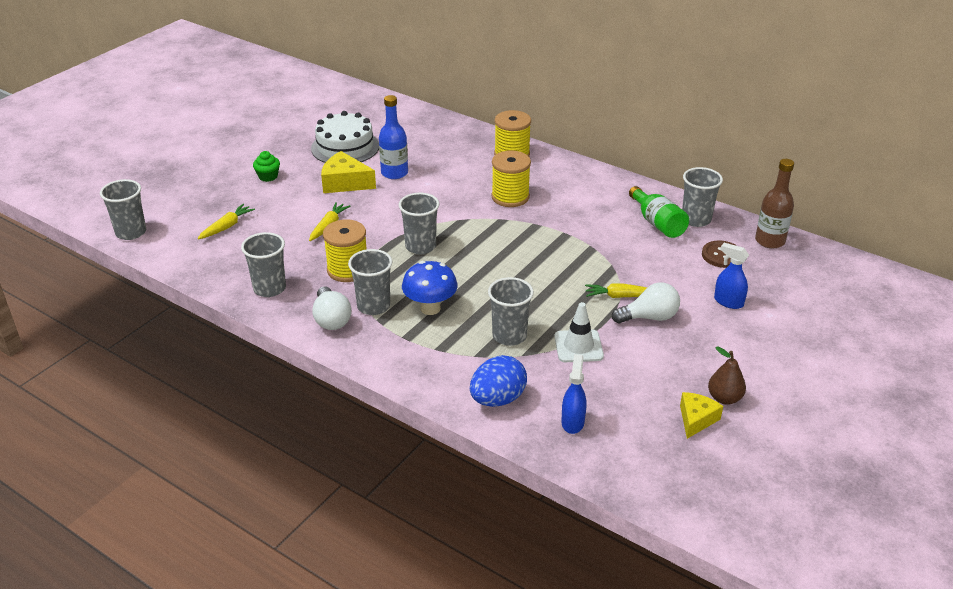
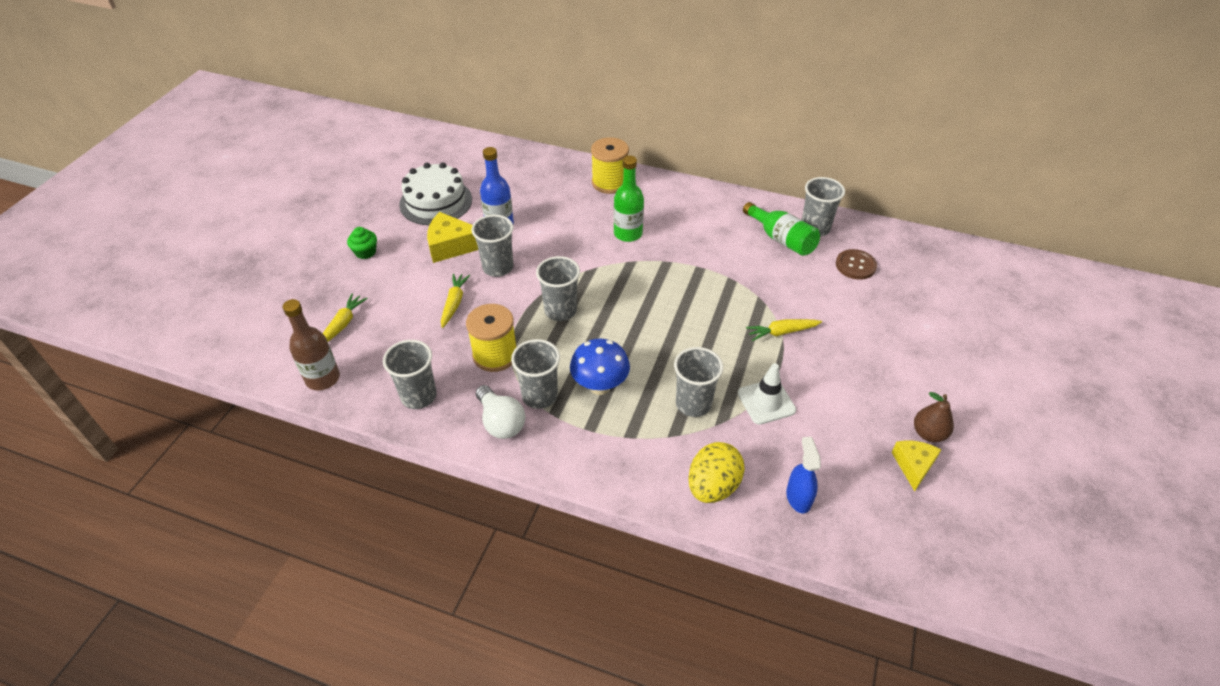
camera: 15 degrees left, 10 degrees up
(131, 232) = (234, 353): grey cup -> grey cup (498, 267)
(497, 399) = (713, 486): blue egg -> yellow egg
(510, 197) = (628, 233): yellow spool -> green bottle
(649, 317) = (819, 352): white light bulb -> none
(728, 302) = (884, 318): blue spray bottle -> none
(770, 241) = (891, 240): brown bottle -> brown bottle (323, 378)

